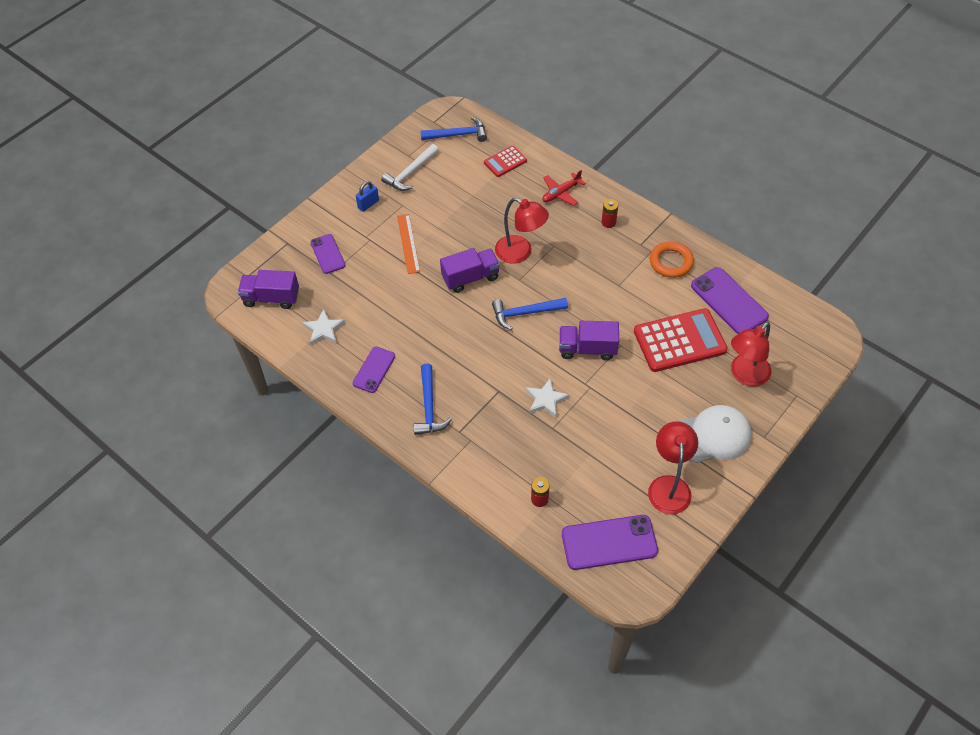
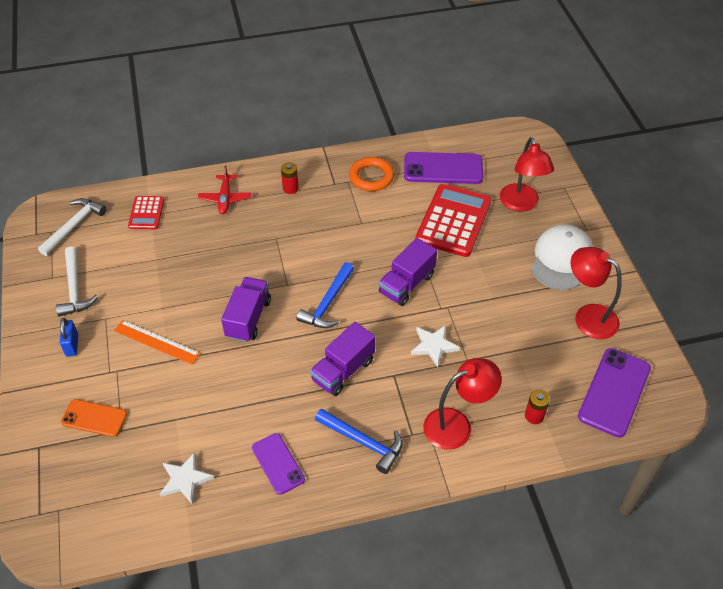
camera: 55 degrees left, 5 degrees down
(271, 298) = (94, 506): purple truck -> purple truck (343, 370)
(328, 254) = (94, 418): purple phone -> orange phone
(458, 135) = (74, 226): blue hammer -> white hammer
(520, 253) = (259, 265): red lamp -> red lamp (457, 425)

